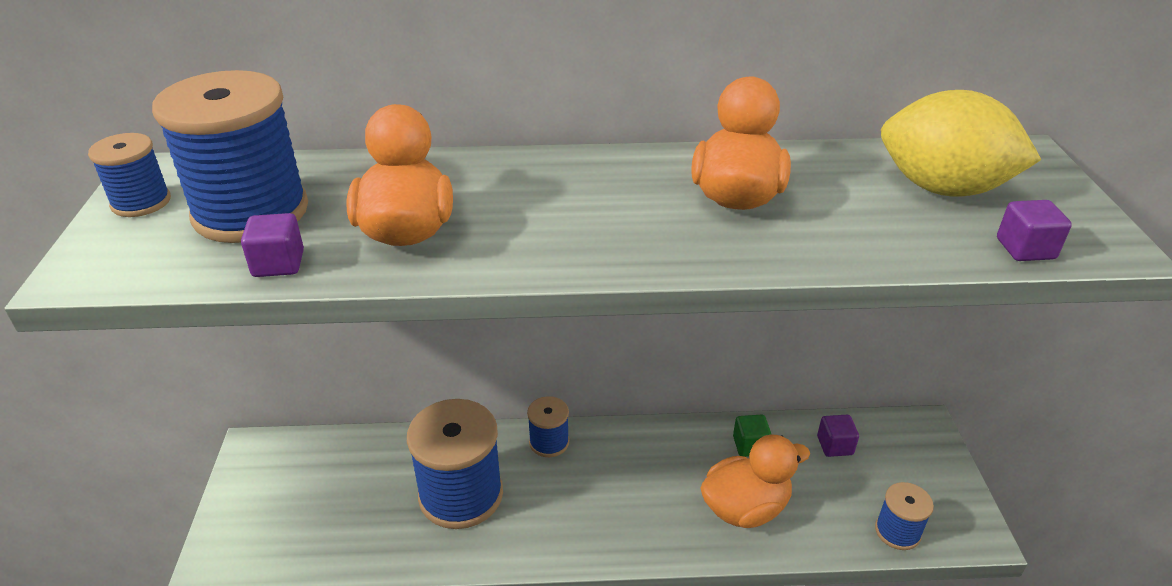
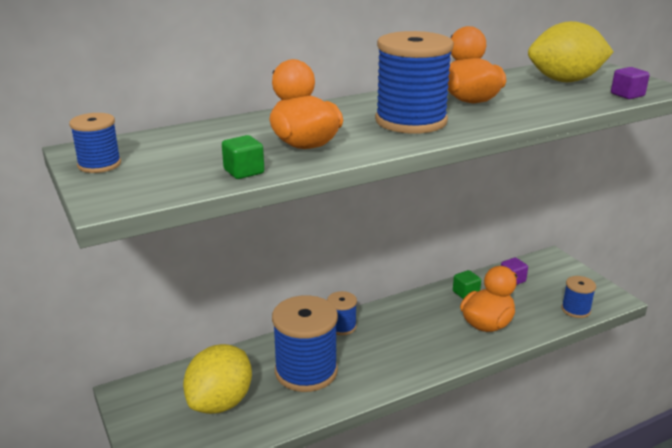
camera: 25 degrees left, 10 degrees down
(251, 212) = (188, 155): blue spool -> blue spool (411, 121)
(278, 264) = (244, 171): purple cube -> green cube
(337, 502) = (220, 402): none -> yellow lemon

